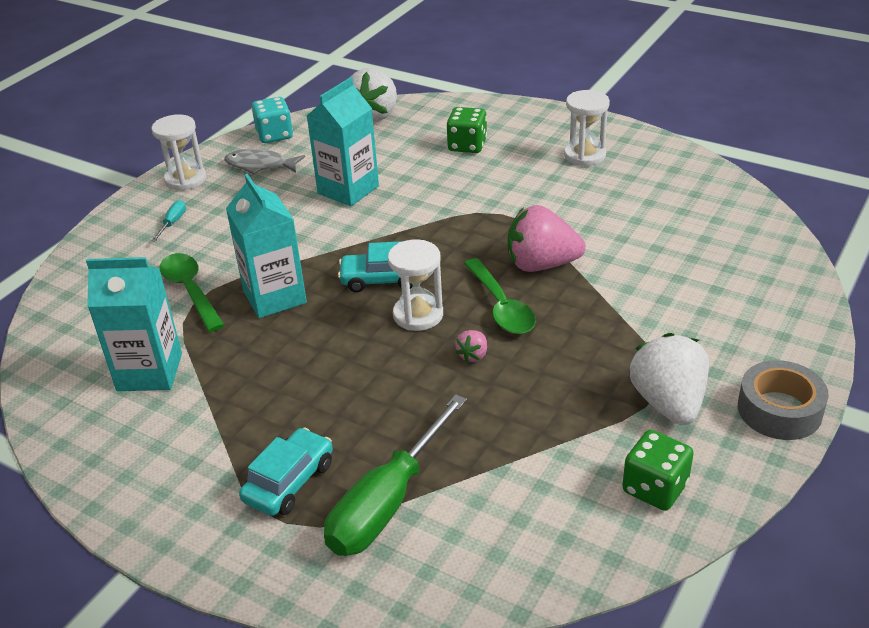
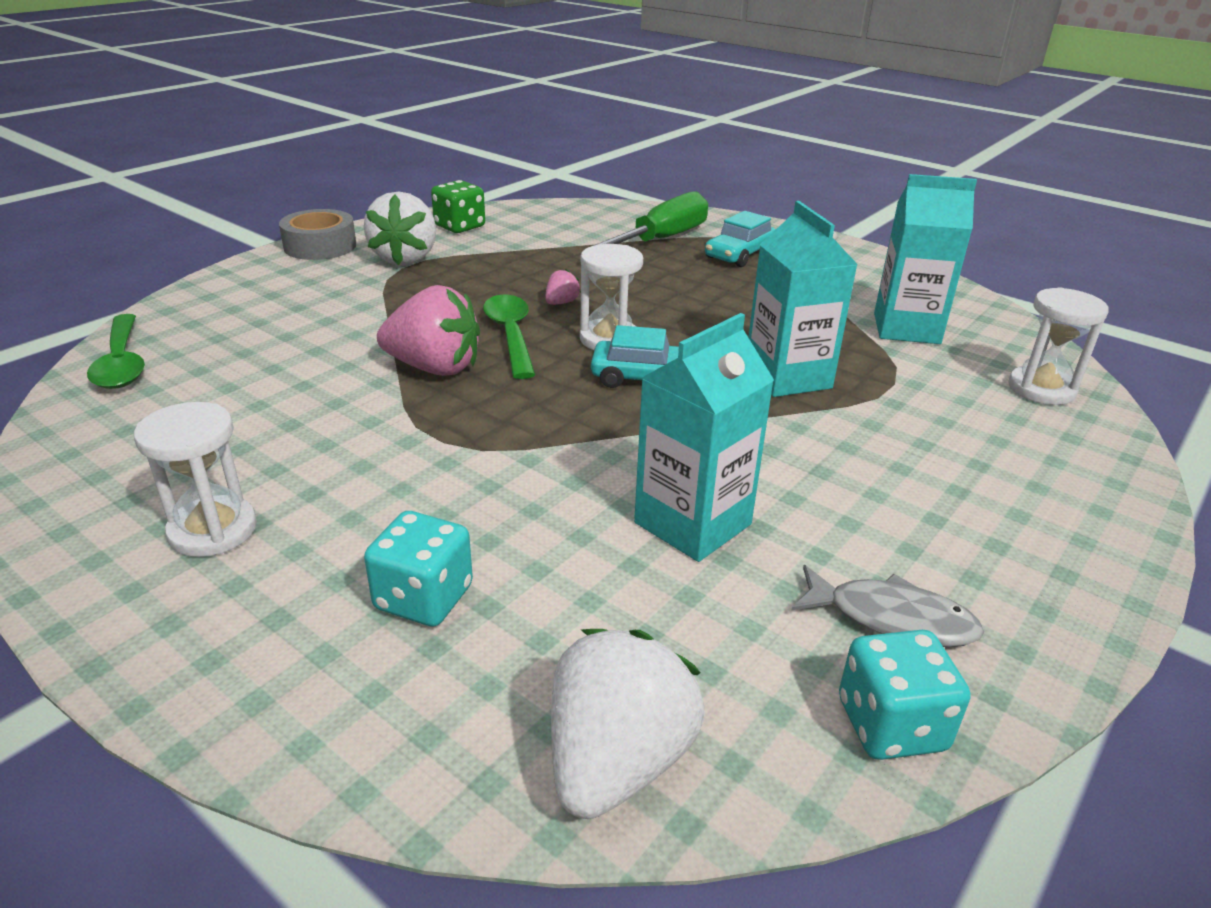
camera: 175 degrees left, 5 degrees down
(173, 223) = (1003, 504): turquoise screwdriver -> none
(185, 179) = (1046, 605): white hourglass -> white hourglass (1041, 389)
(190, 290) = (907, 398): green spoon -> green spoon (122, 363)
(467, 145) = (423, 598): green dice -> turquoise dice

